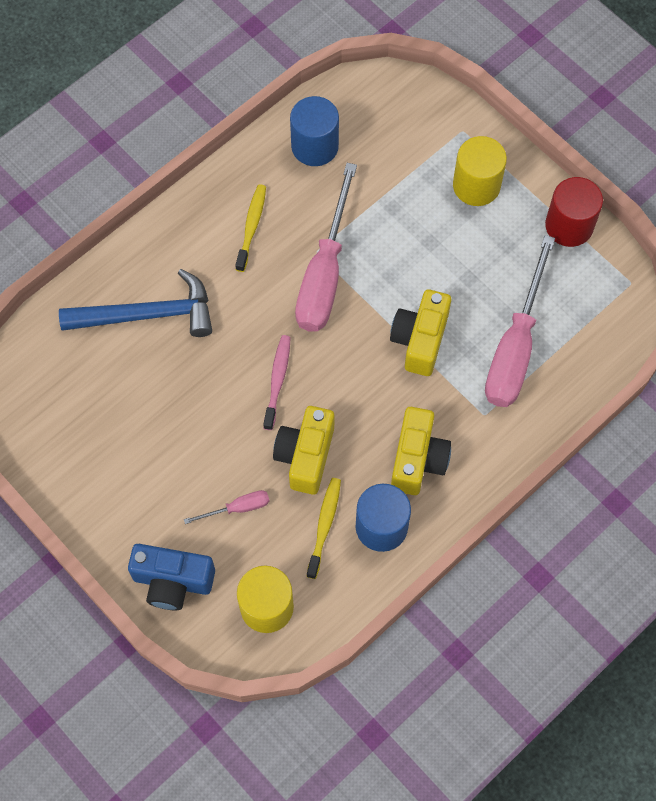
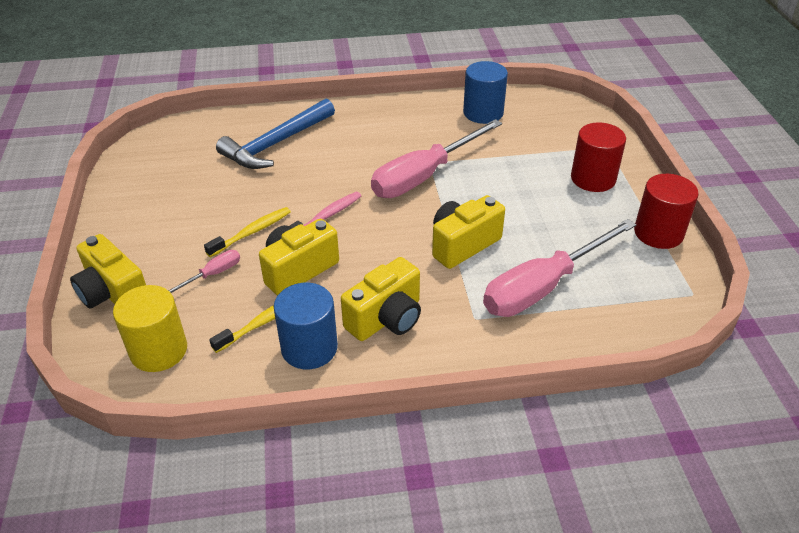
camera: 35 degrees right, 25 degrees down
(147, 314) = (276, 144): blue hammer -> blue hammer turned 105 degrees clockwise
(173, 581) = (113, 294): blue camera -> yellow camera
(237, 508) = (212, 275): pink screwdriver -> pink screwdriver turned 60 degrees counterclockwise
(251, 226) = (396, 132): yellow toothbrush -> yellow toothbrush (252, 232)
(476, 185) = (593, 179): yellow cylinder -> red cylinder

